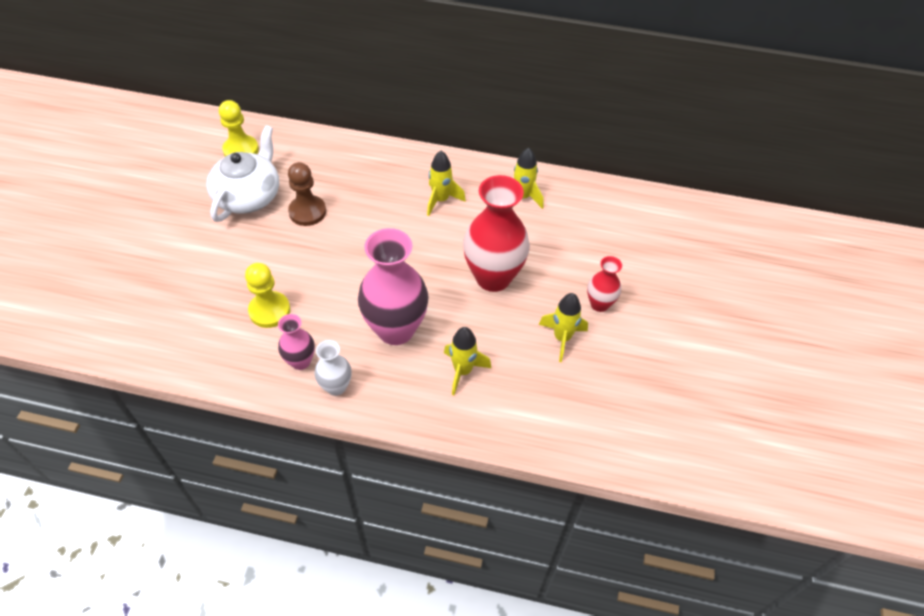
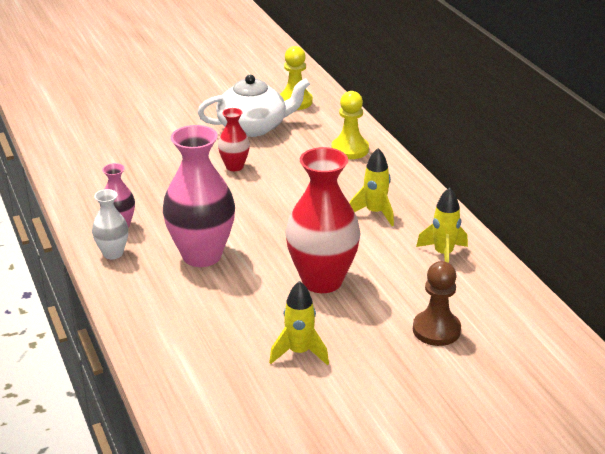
camera: 55 degrees right, 20 degrees down
(269, 311) = (153, 189): yellow pawn -> yellow pawn (350, 149)
(307, 212) = (272, 158): brown pawn -> brown pawn (436, 330)
(463, 371) = (197, 310): yellow rocket -> none
(599, 304) = (370, 359): red vase -> red vase (234, 166)

